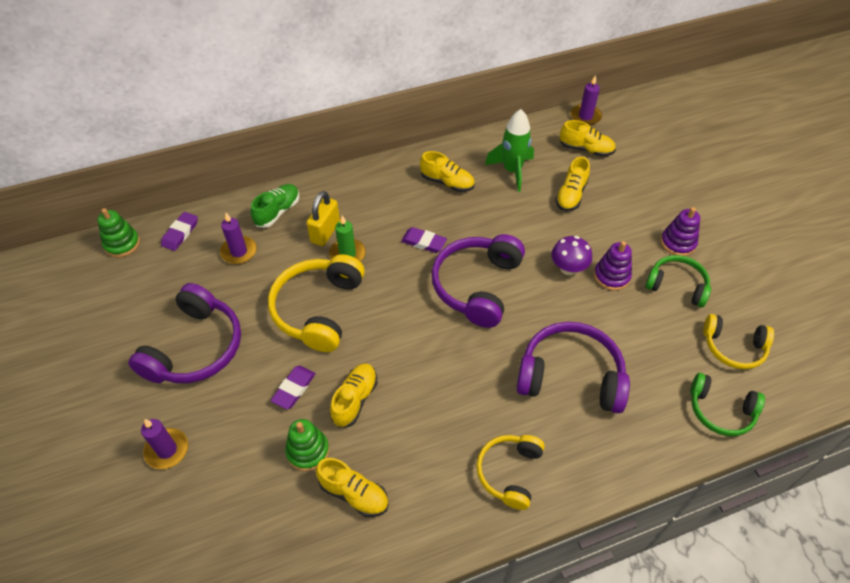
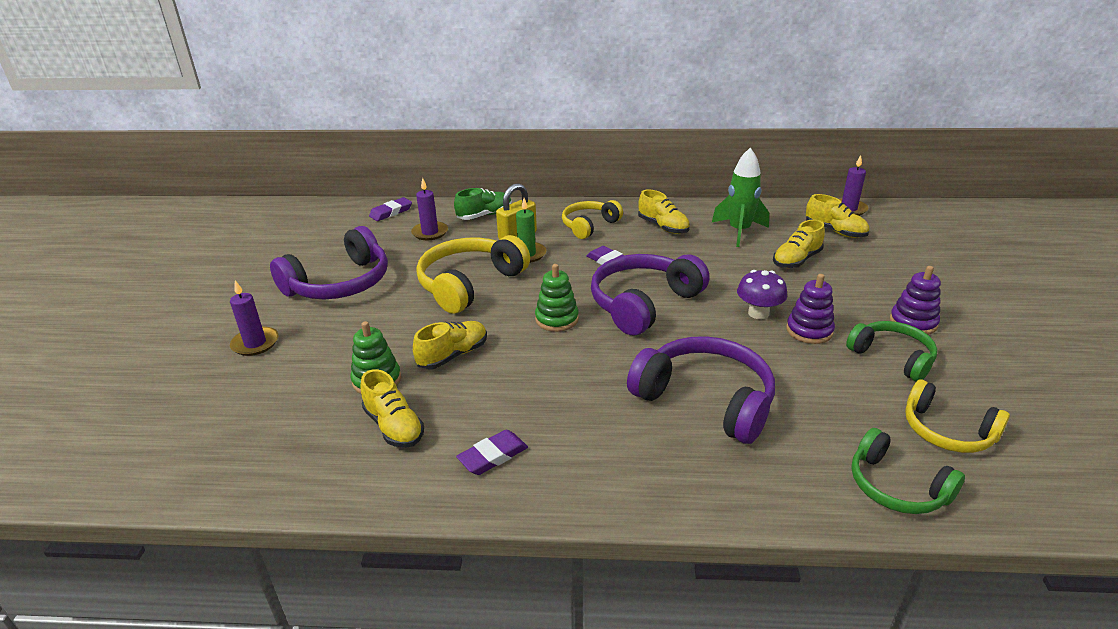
camera: 25 degrees right, 20 degrees down
(122, 244) = (339, 209): green stacking toy -> green stacking toy (556, 319)
(294, 389) = (401, 332): purple eraser -> purple eraser (493, 456)
(510, 472) = (576, 462): yellow headphones -> yellow headphones (589, 226)

